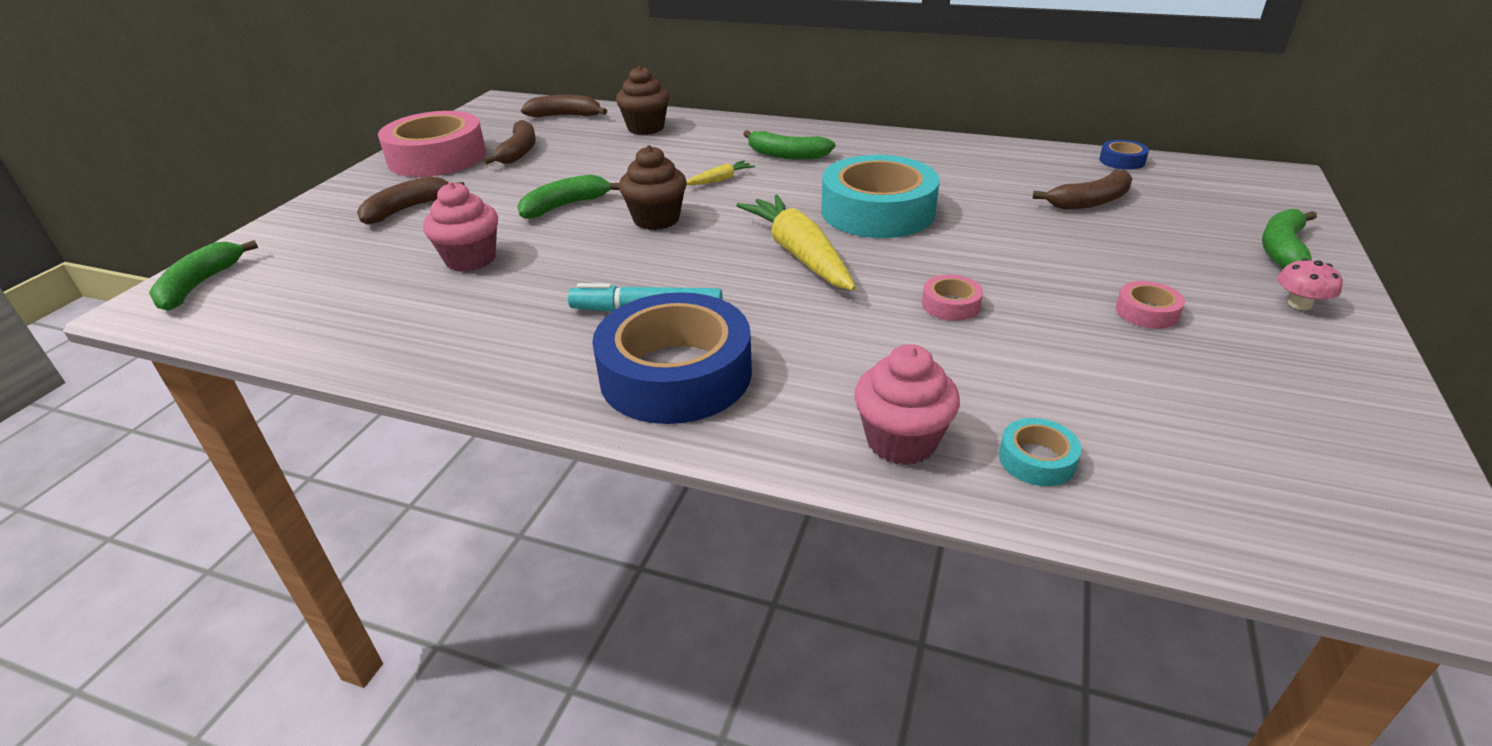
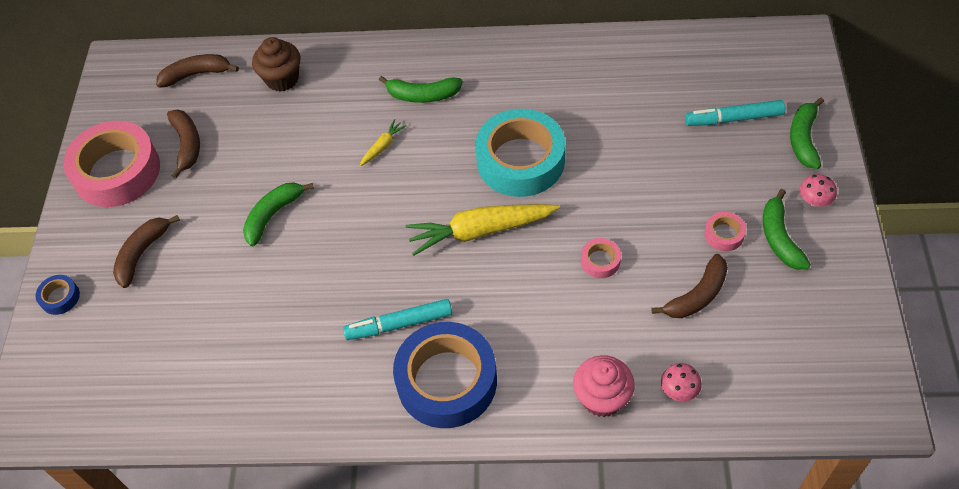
camera: 15 degrees left, 20 degrees up
(200, 285) = (42, 391): green banana -> green banana (779, 238)
(471, 259) = (237, 303): pink cupcake -> none
(656, 219) = (356, 215): brown cupcake -> none
(799, 254) = (481, 231): yellow carrot -> yellow carrot turned 60 degrees counterclockwise
(1037, 460) = (679, 390): turquoise tape -> pink mushroom
(1090, 202) = (671, 108): brown banana -> brown banana (697, 295)
(1122, 161) = (687, 42): blue tape -> blue tape (60, 297)
(1177, 220) = (733, 119): none -> turquoise marker

